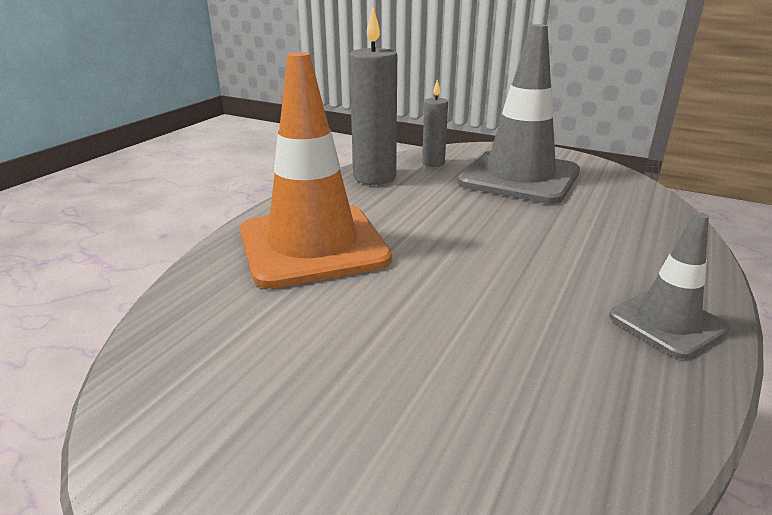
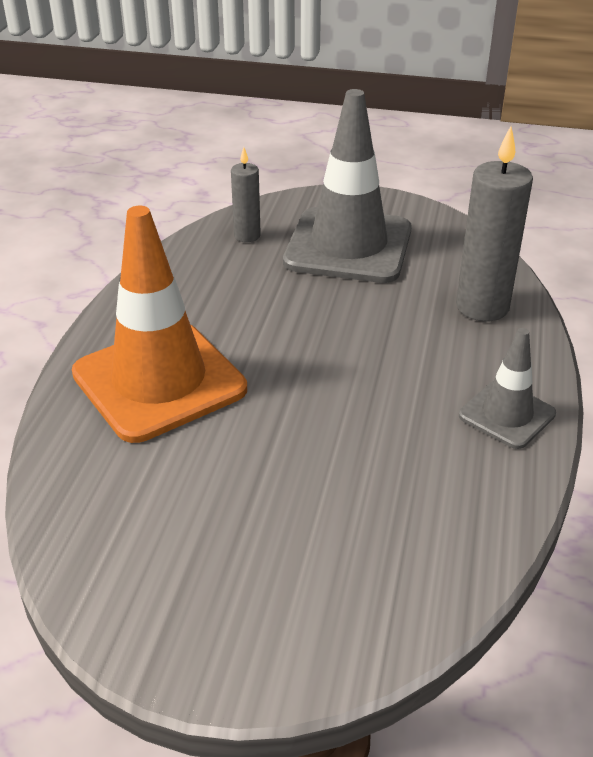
camera: 15 degrees left, 10 degrees up
(374, 177) = (187, 269): grey candle -> grey candle (482, 307)

